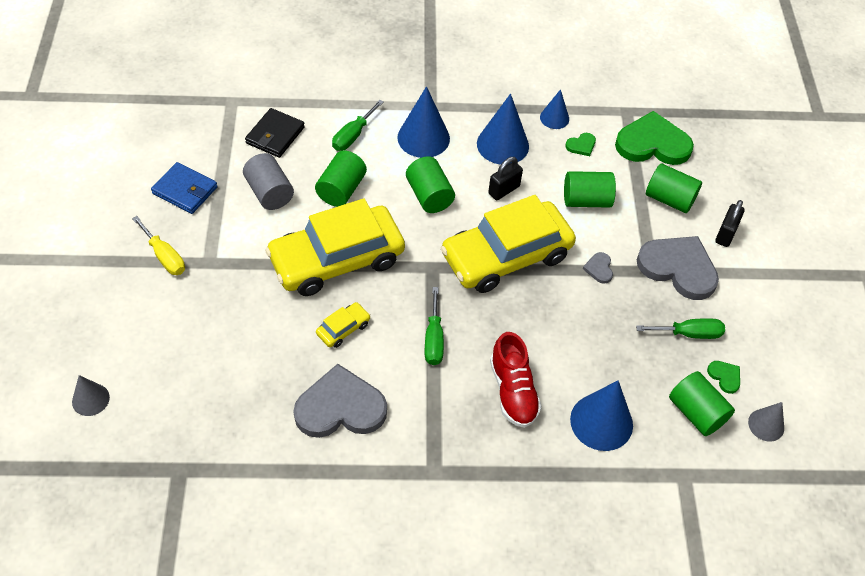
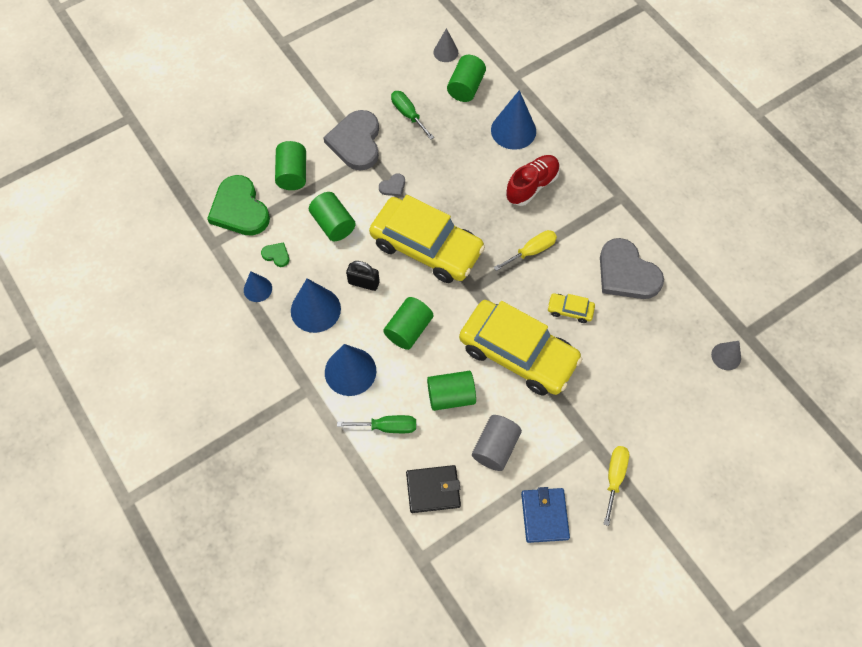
camera: 120 degrees left, 10 degrees up
(90, 399) = (756, 428): grey cone -> grey cone (726, 356)
(433, 339) = (531, 251): green screwdriver -> yellow screwdriver
(725, 234) = (302, 128): black padlock -> none
(725, 377) = (427, 84): green heart -> none

